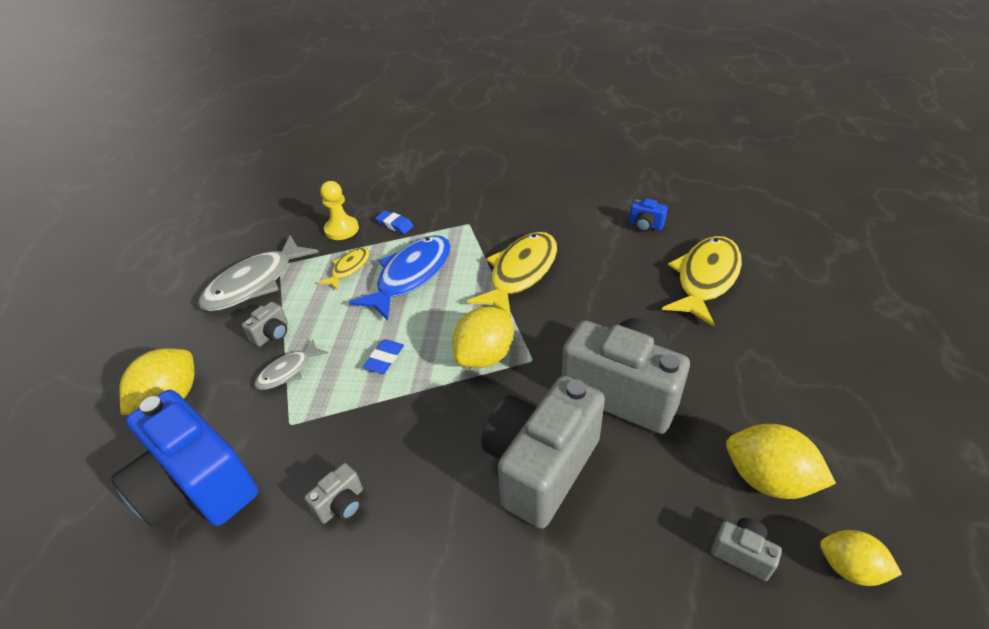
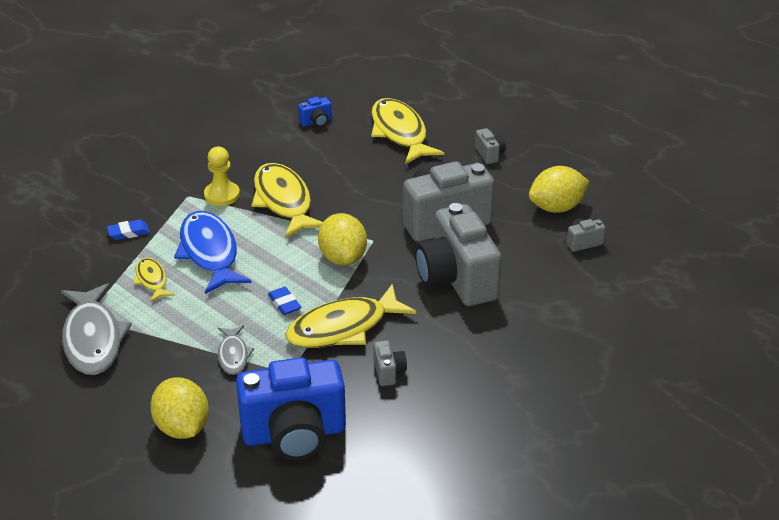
camera: 55 degrees left, 5 degrees down
(272, 334) = (178, 350): grey camera -> grey camera (489, 154)
(342, 229) = (88, 263): yellow pawn -> yellow pawn (222, 195)
(383, 421) = (343, 328): none -> yellow fish
(849, 568) = (623, 216): yellow lemon -> none

